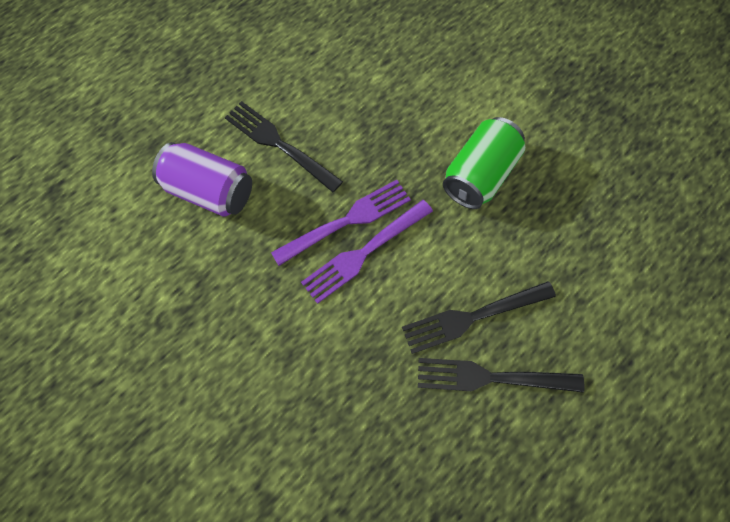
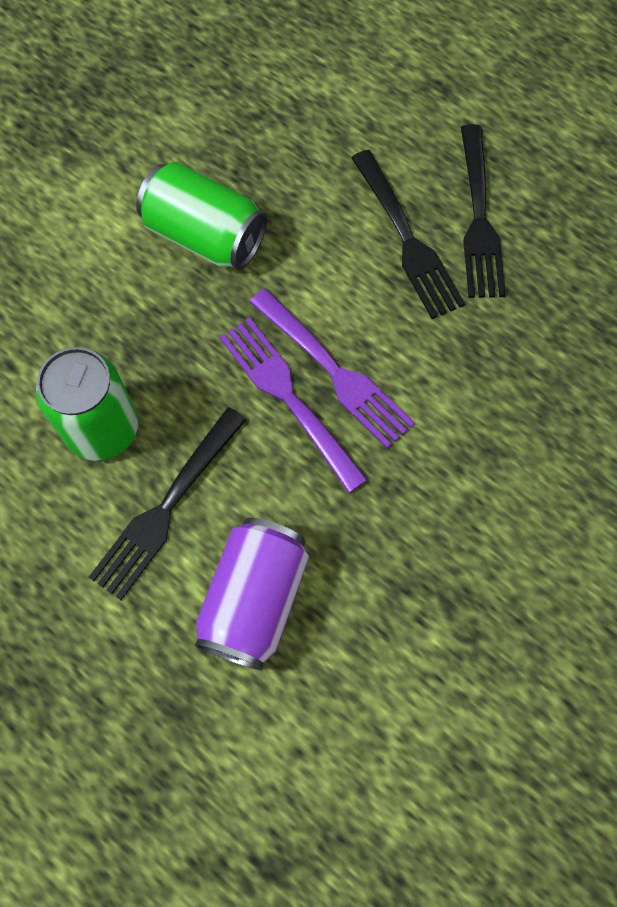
camera: 95 degrees left, 0 degrees up
(337, 110) = (102, 429): none -> green can

